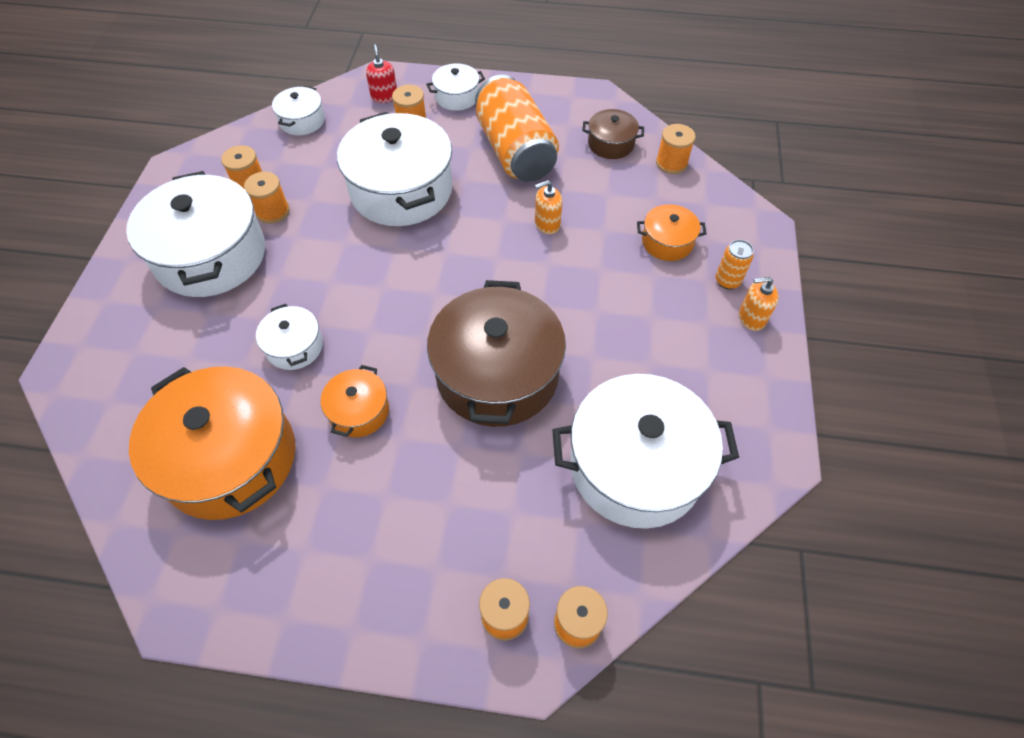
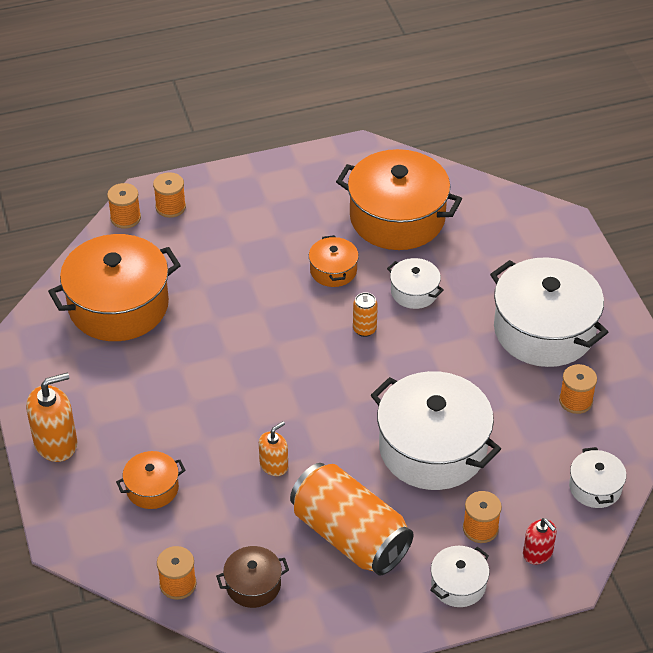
camera: 155 degrees right, 10 degrees down
(273, 211) = (531, 384): orange spool -> none
(497, 374) = (248, 327): brown pot -> none
(636, 466) = (118, 305): white pot -> orange pot
(727, 281) = (85, 469): orange can -> orange can (364, 329)
(751, 318) = (56, 443): orange soap dispenser -> orange soap dispenser, size x1.67

